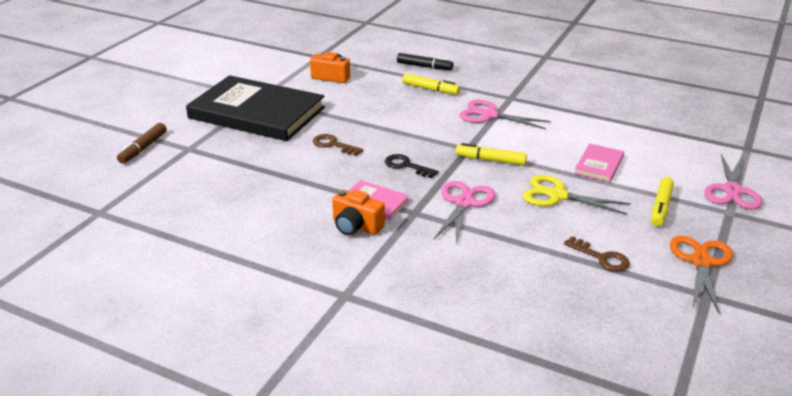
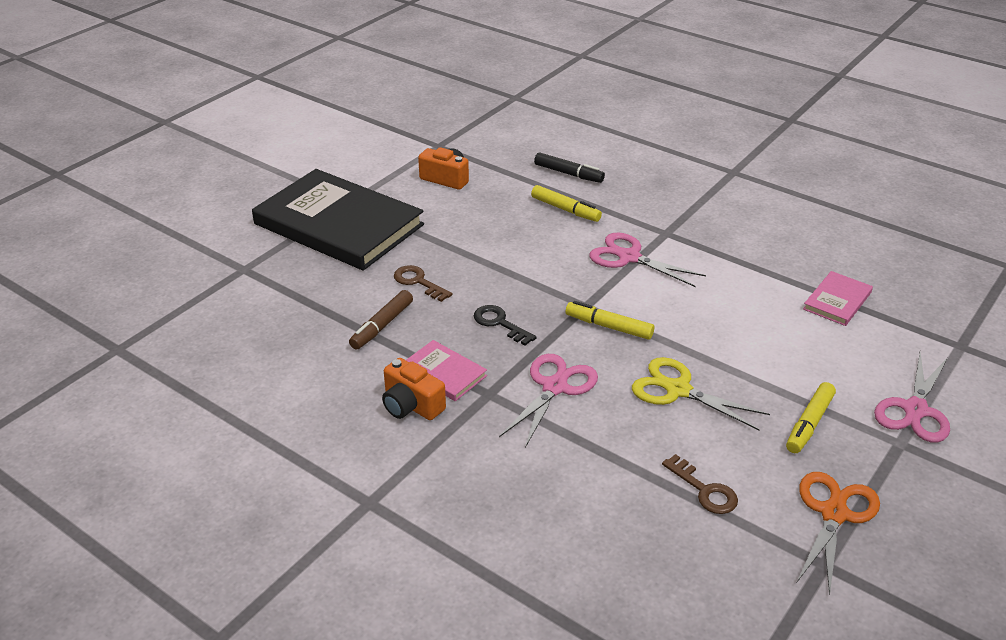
camera: 10 degrees right, 5 degrees up
(143, 148) = (191, 262): brown marker -> brown marker (382, 326)
(599, 165) = (748, 349): pink book -> pink book (837, 301)

